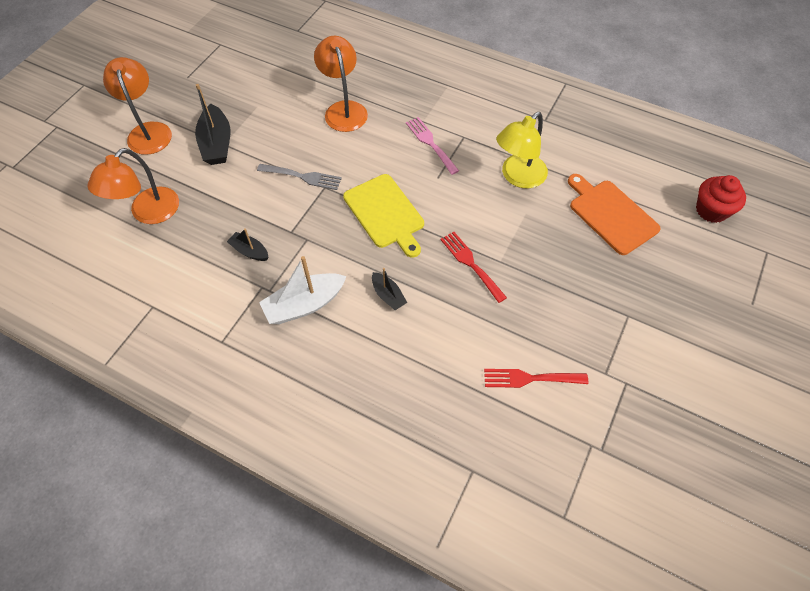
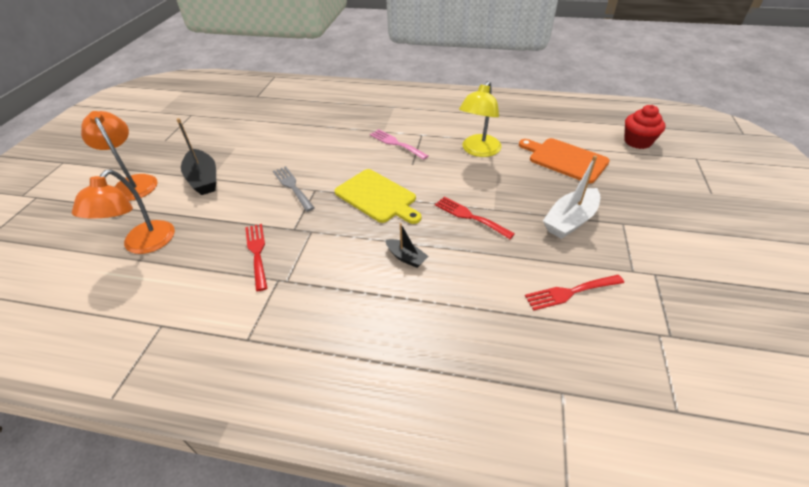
camera: 15 degrees left, 15 degrees down
(250, 251) = (257, 253): black boat -> red fork
(303, 177) = (292, 186): grey fork -> grey fork turned 120 degrees counterclockwise
(304, 305) = (327, 284): white boat -> white boat (570, 221)
(343, 109) = (313, 136): orange lamp -> none

